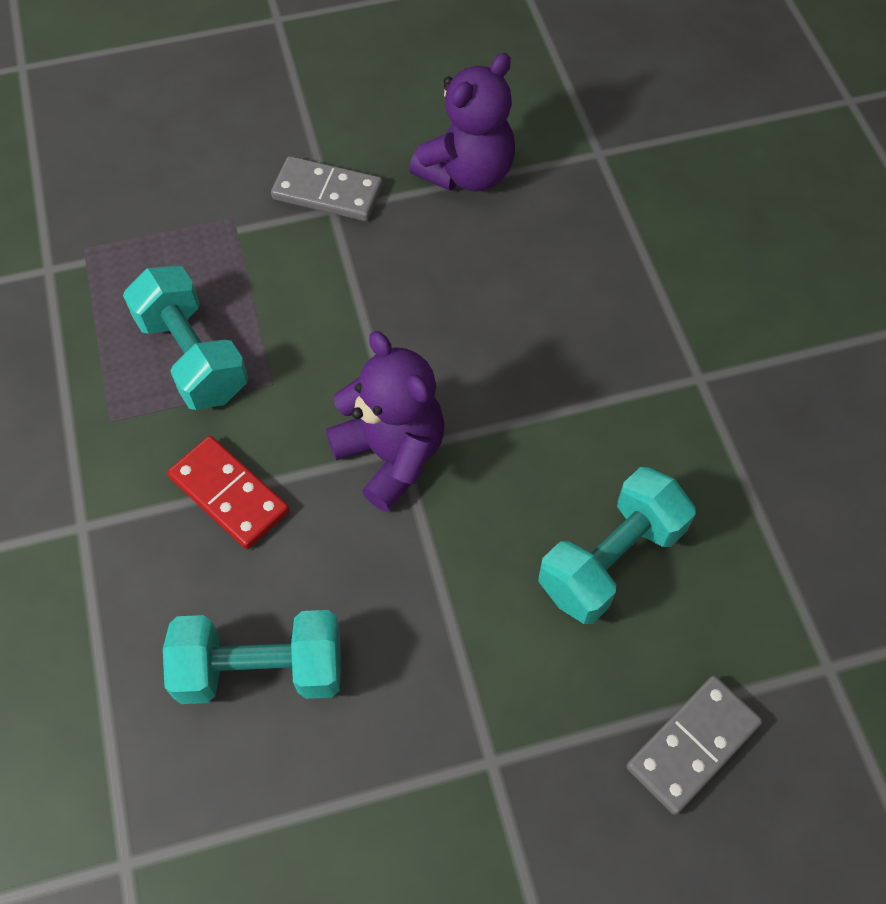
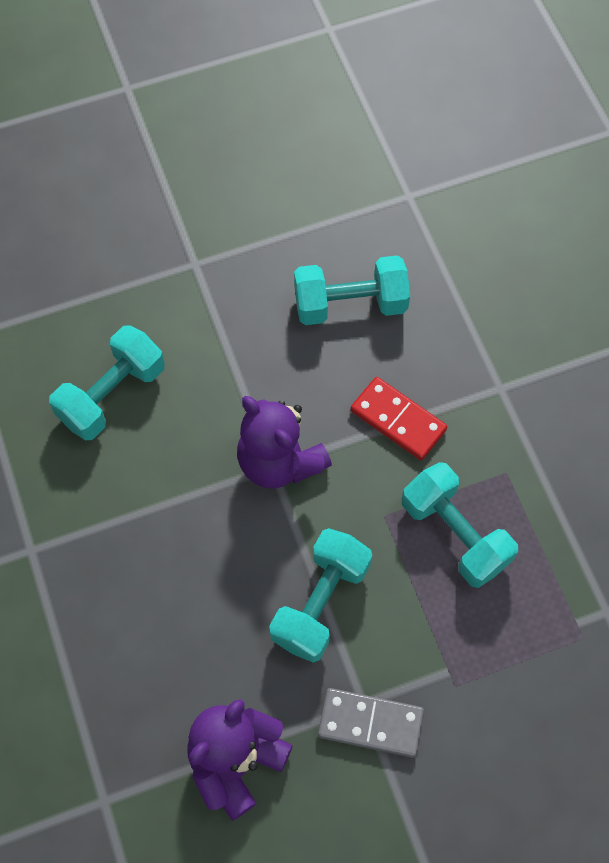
camera: 175 degrees right, 5 degrees up
(362, 300) = (320, 603): none -> turquoise dumbbell
(692, 745) = (65, 282): grey domino -> none

